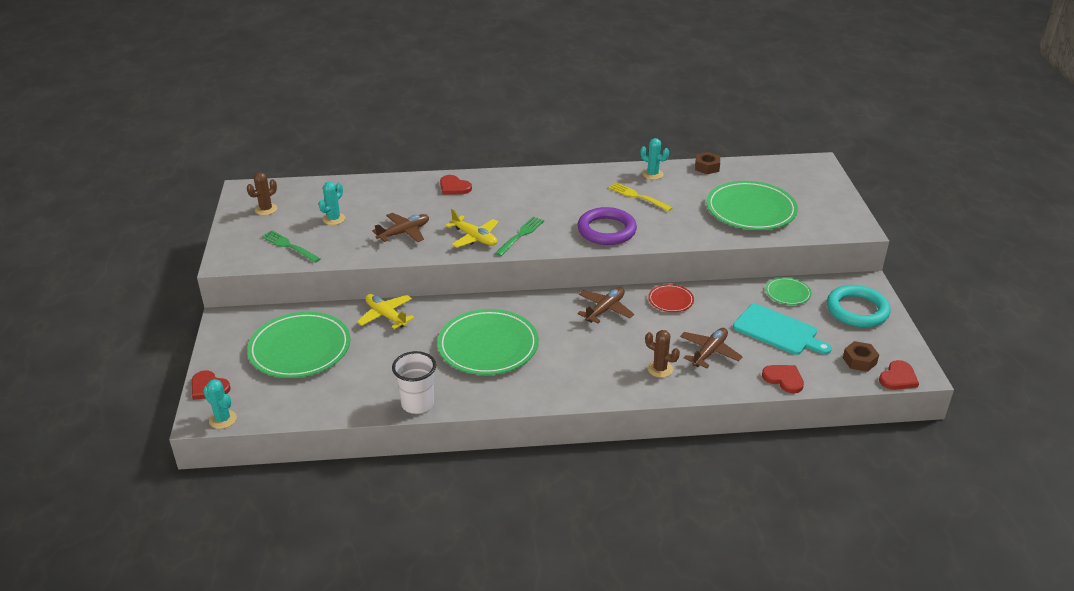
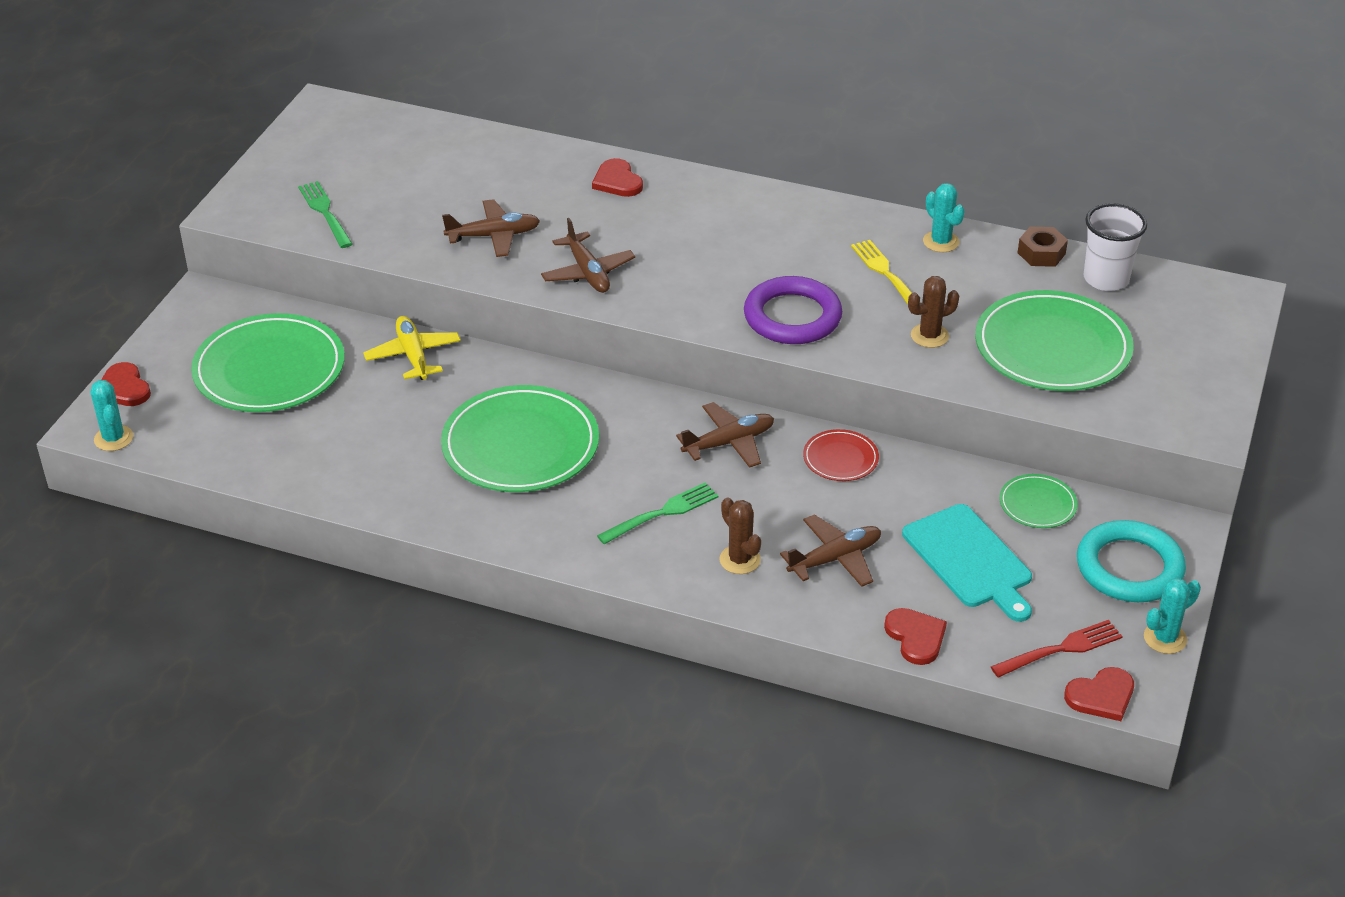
camera: 25 degrees right, 5 degrees up
(266, 209) = (331, 146): brown cactus -> brown cactus (929, 336)
(334, 219) = (412, 186): turquoise cactus -> turquoise cactus (1165, 638)
(417, 404) = (367, 499): white cup -> white cup (1106, 279)
(474, 237) = (587, 272): yellow plane -> brown plane
(521, 235) = (658, 287): green fork -> green fork (662, 513)
(859, 361) = (1061, 649): brown nut -> red fork

